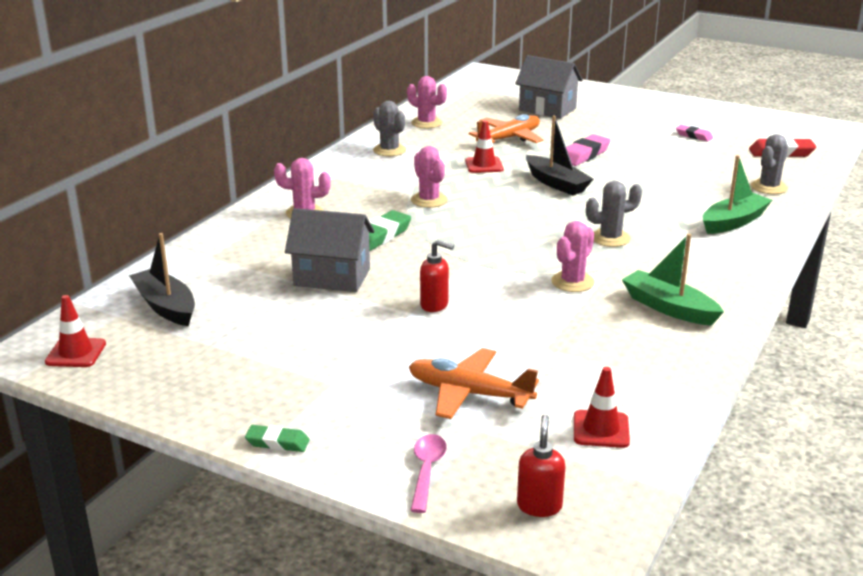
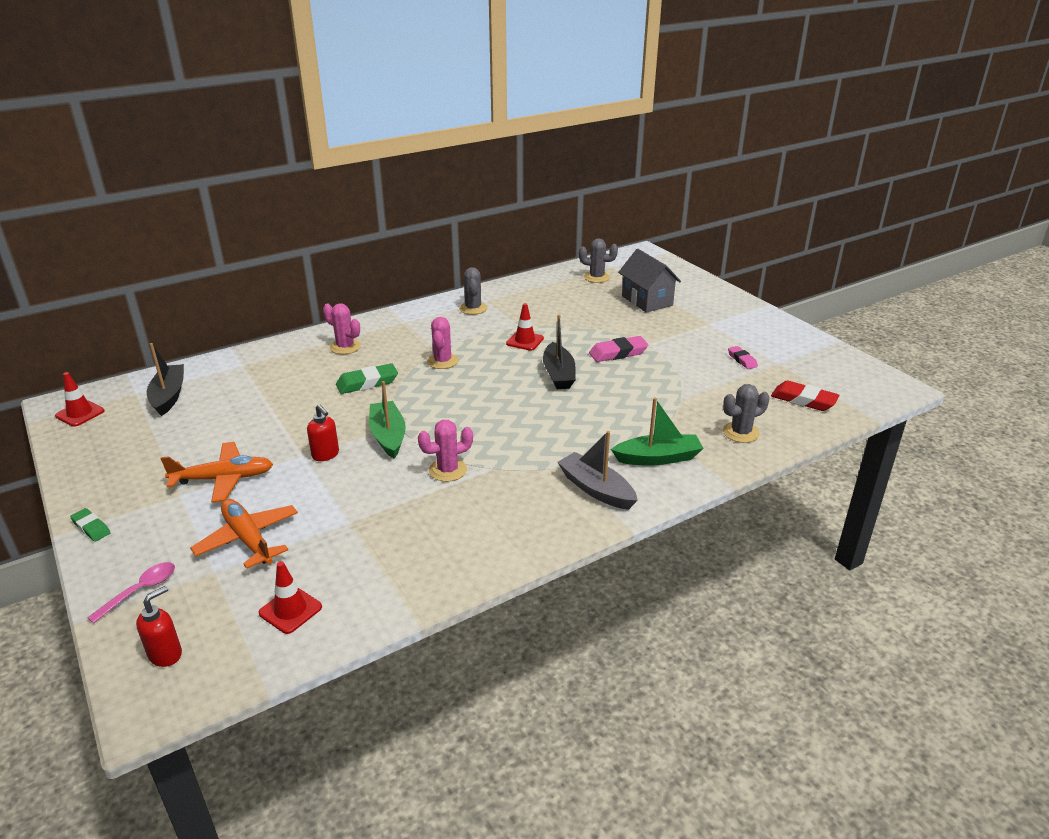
camera: 30 degrees right, 5 degrees up
(332, 277) = (292, 407): grey house -> none
(426, 123) = (533, 290): pink cactus -> none
(509, 138) = (578, 321): orange plane -> orange plane (224, 479)
(610, 238) = (531, 439): grey cactus -> grey cactus (596, 277)
(668, 308) = (488, 522): green boat -> green boat (388, 436)
(719, 258) = (596, 489): none -> grey boat

